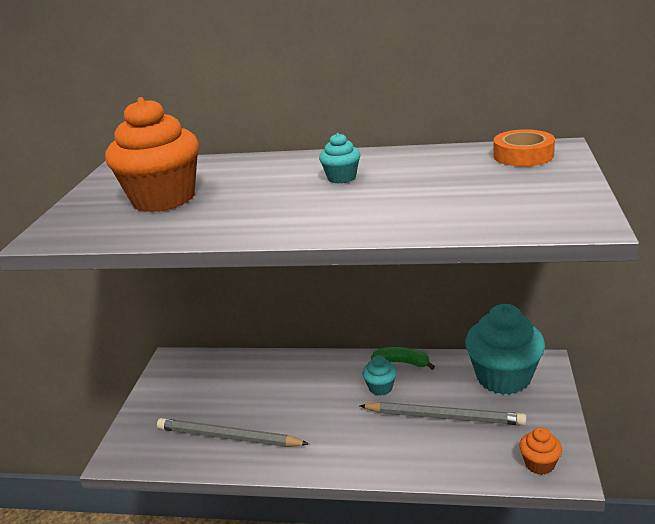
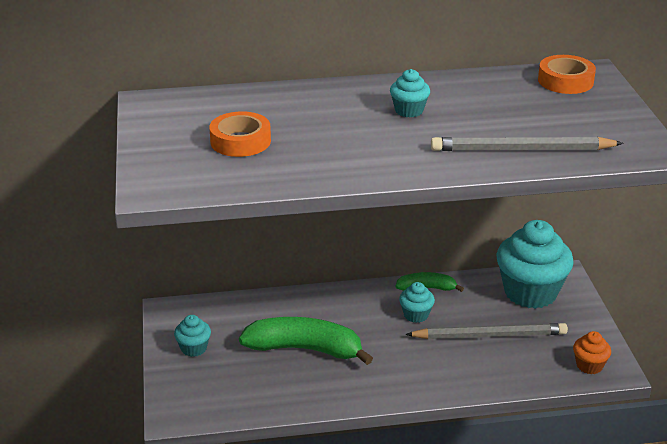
camera: 20 degrees left, 5 degrees up
(163, 199) = (240, 141): orange cupcake -> orange tape
(170, 396) = (194, 348): none -> turquoise cupcake
(228, 437) = (284, 381): grey pencil -> grey pencil (522, 150)
(263, 409) = (305, 349): none -> green banana

